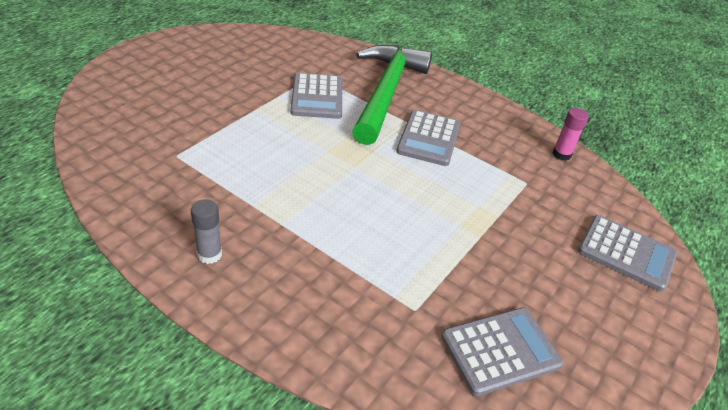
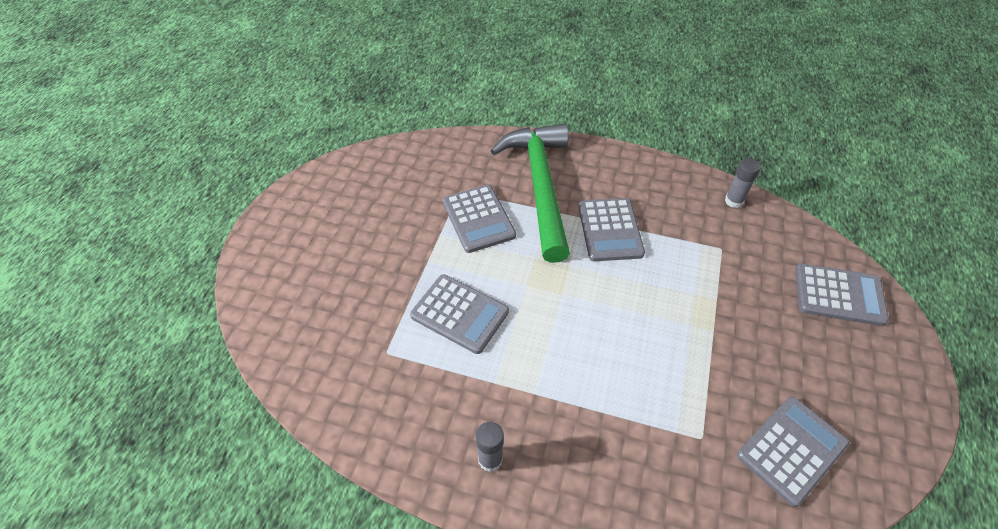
camera: 15 degrees left, 10 degrees up
(256, 151) = (460, 314): none -> grey calculator
(561, 154) = (734, 201): pink glue stick -> grey glue stick

